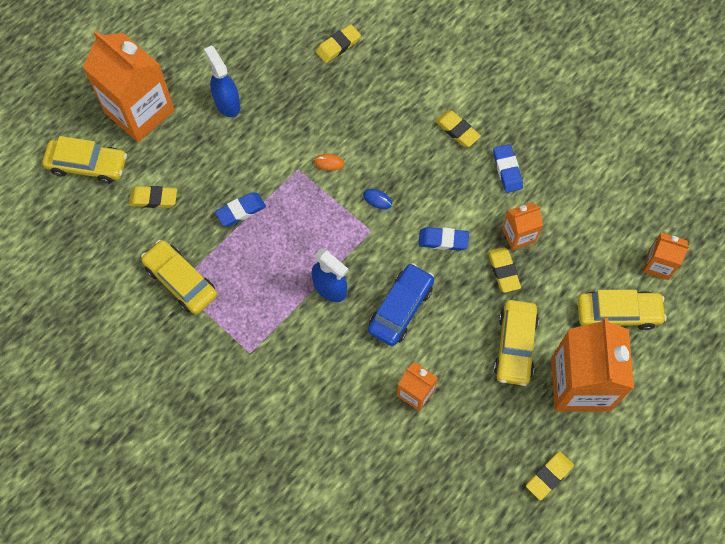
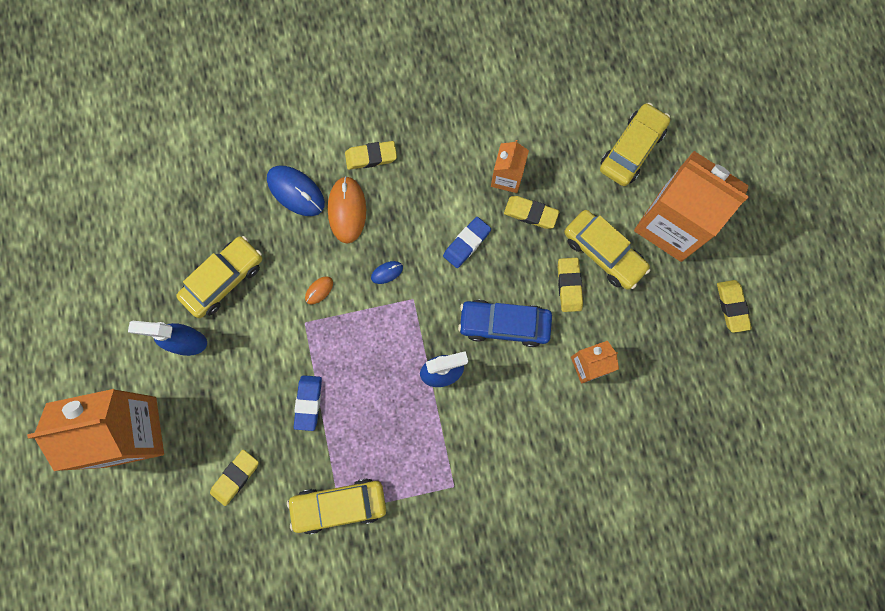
camera: 55 degrees left, 10 degrees up
(87, 165) = (151, 519): yellow car -> yellow car (224, 280)
(338, 46) = (205, 200): yellow eraser -> yellow eraser (569, 285)
(390, 98) = (296, 191): none -> blue mouse
(400, 308) = (504, 324): blue car -> blue car turned 60 degrees counterclockwise
(403, 141) = (347, 210): none -> orange mouse
(507, 170) = (440, 143): blue eraser -> none
(658, 264) = (612, 86): orange carton -> none

